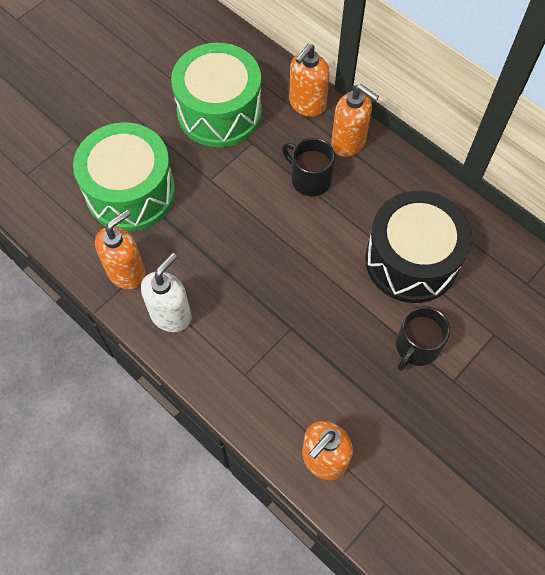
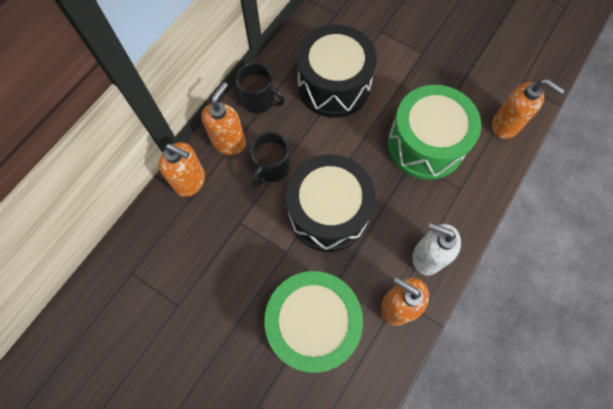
camera: 100 degrees left, 5 degrees up
(219, 112) = (207, 259): green drum -> green drum (425, 144)
(245, 225) = (328, 212): none -> black drum
(416, 347) = (404, 76): black mug -> black mug (259, 100)

